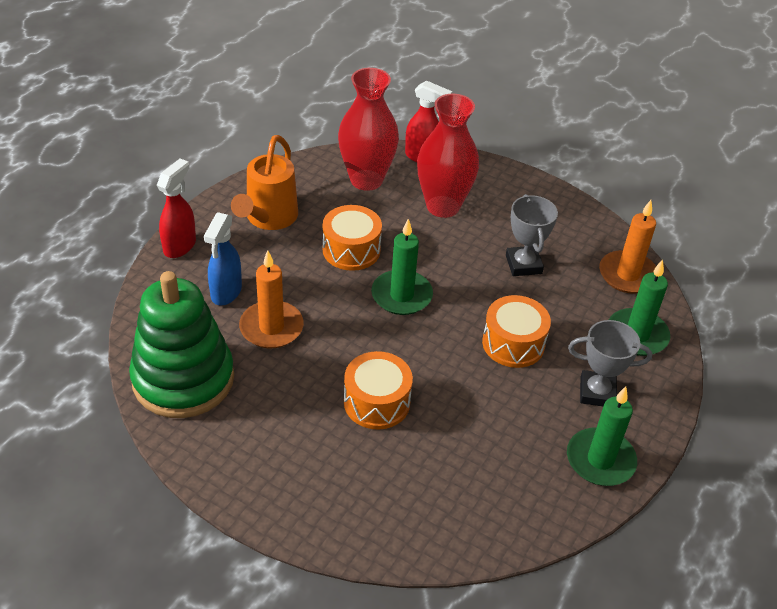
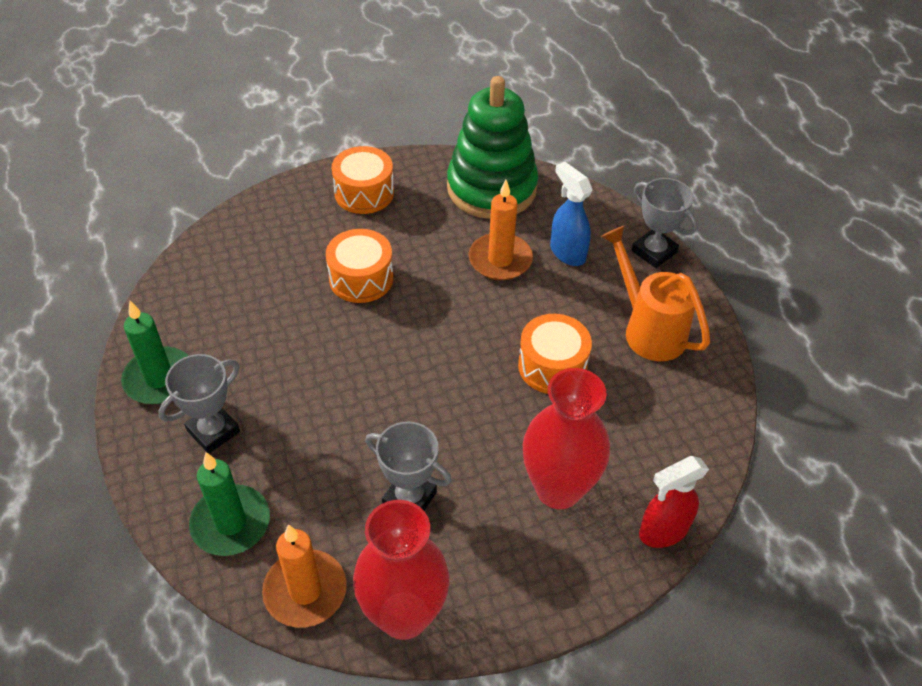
camera: 130 degrees right, 5 degrees up
(180, 246) = (654, 252): red spray bottle -> grey trophy
(366, 180) = (656, 446): red vase -> red vase (404, 615)
(401, 295) = (459, 366): green candle -> none
(513, 343) = (325, 410): orange drum -> orange drum (364, 193)

